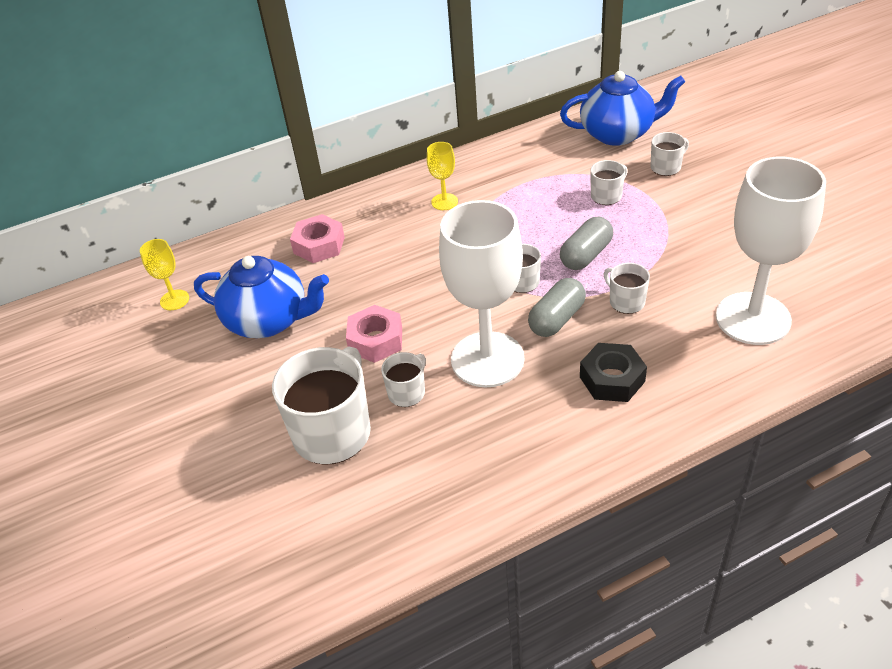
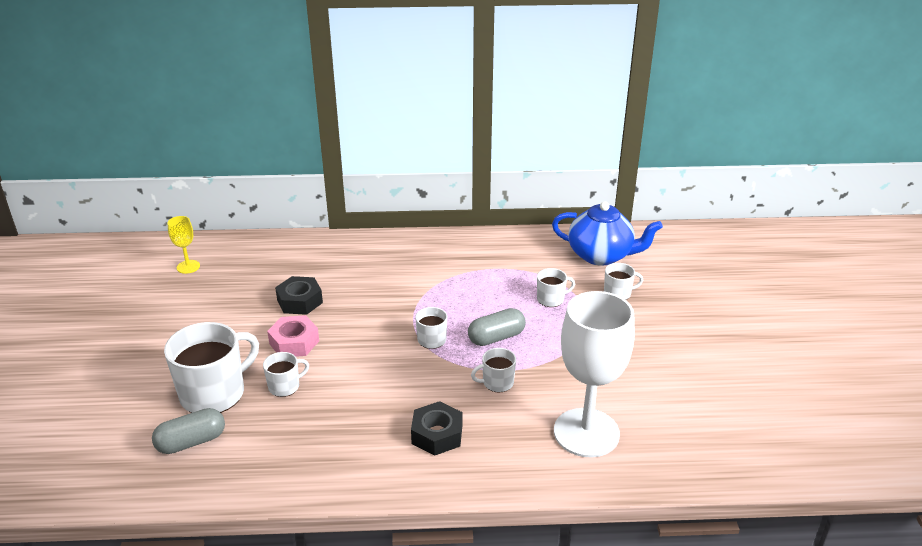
camera: 20 degrees right, 10 degrees down
(269, 320) = (236, 302): blue teapot -> none
(319, 245) = (311, 263): pink nut -> none
(342, 292) = (300, 301): none -> black nut
(444, 202) = (425, 262): yellow goblet -> none
(487, 359) = (359, 385): white goblet -> none
(556, 319) = (434, 376): grey capsule -> grey capsule (191, 442)
(626, 301) = (497, 382): white mug -> white mug turned 90 degrees counterclockwise

